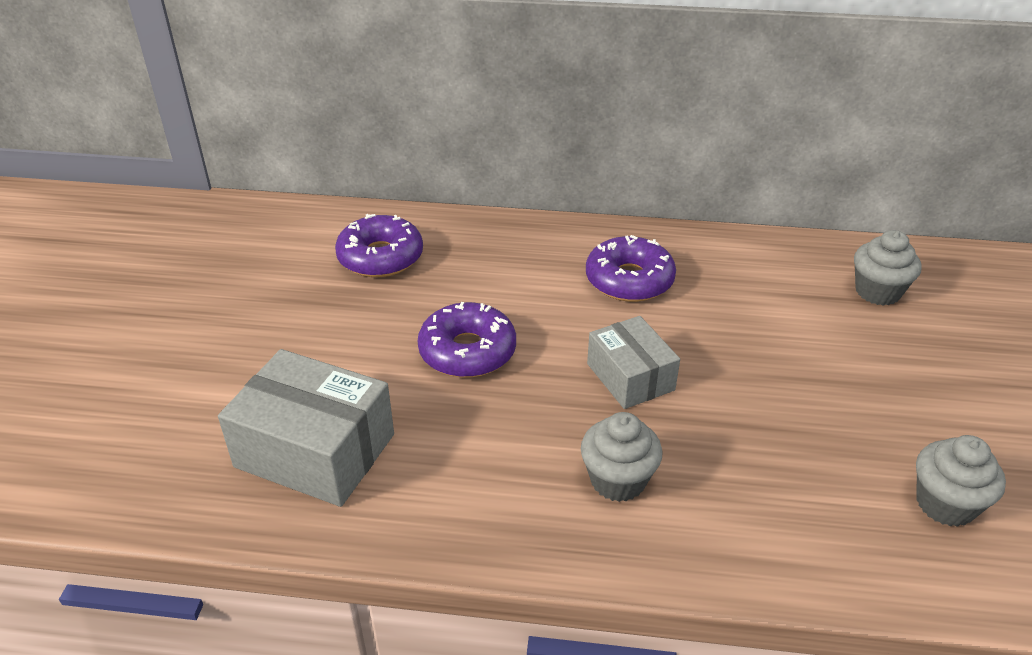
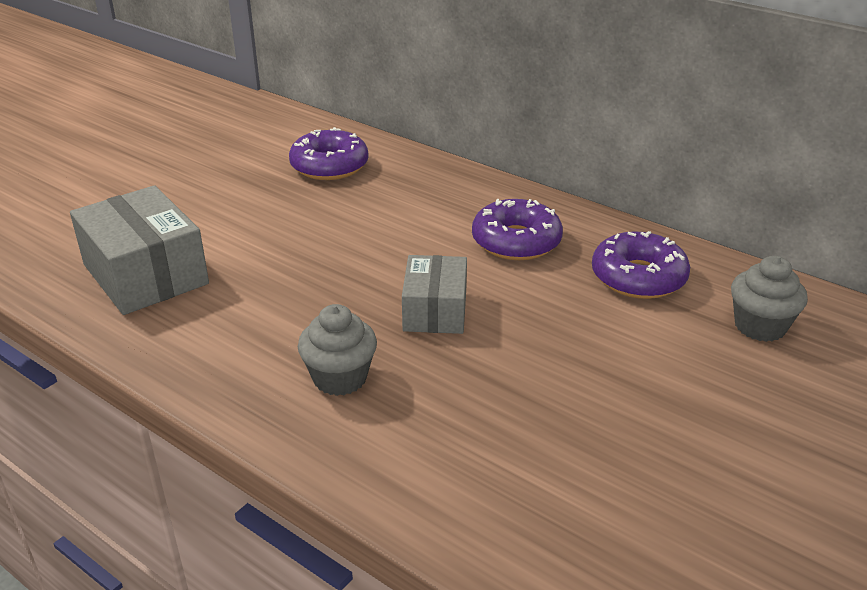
camera: 30 degrees right, 5 degrees down
(467, 351) = (323, 249): purple donut -> purple donut (638, 277)
(945, 504) = (623, 518): grey cupcake -> none

